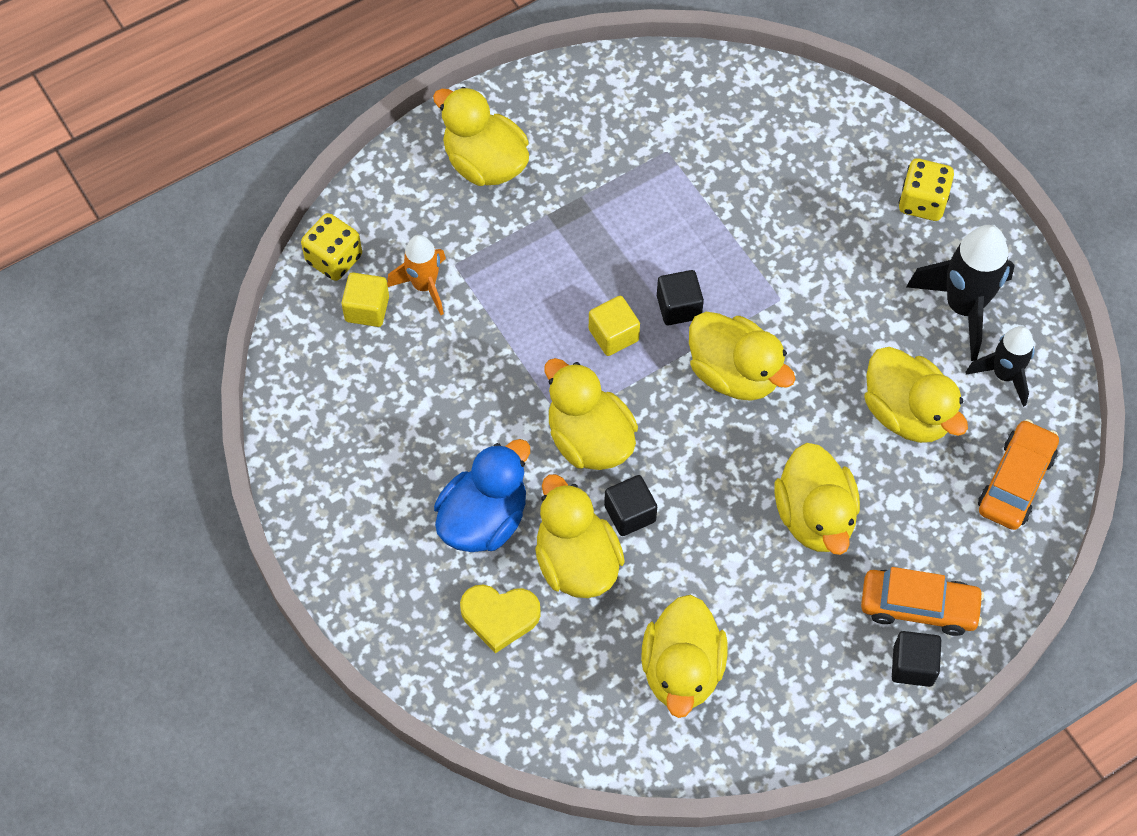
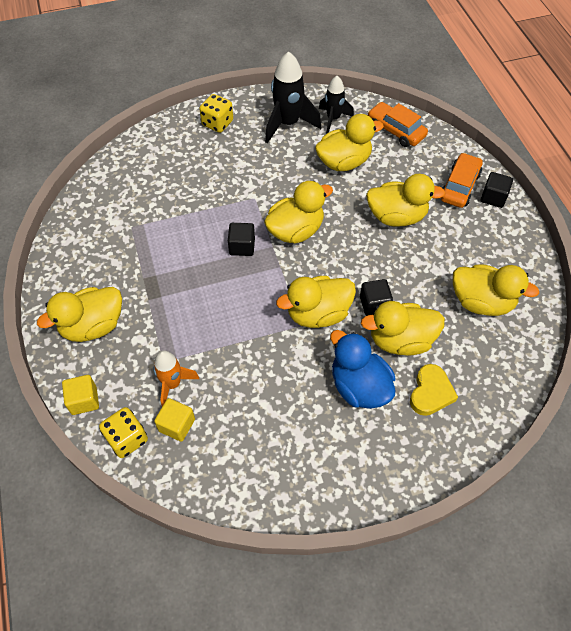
camera: 75 degrees left, 5 degrees down
(613, 335) = (249, 284): yellow cube -> yellow cube (84, 400)

